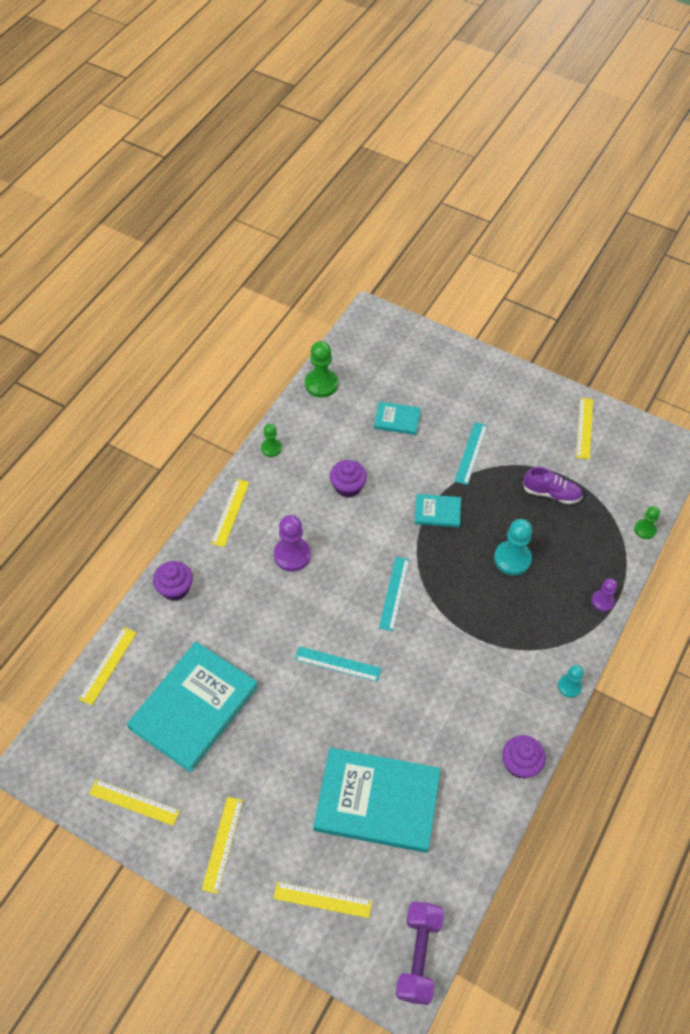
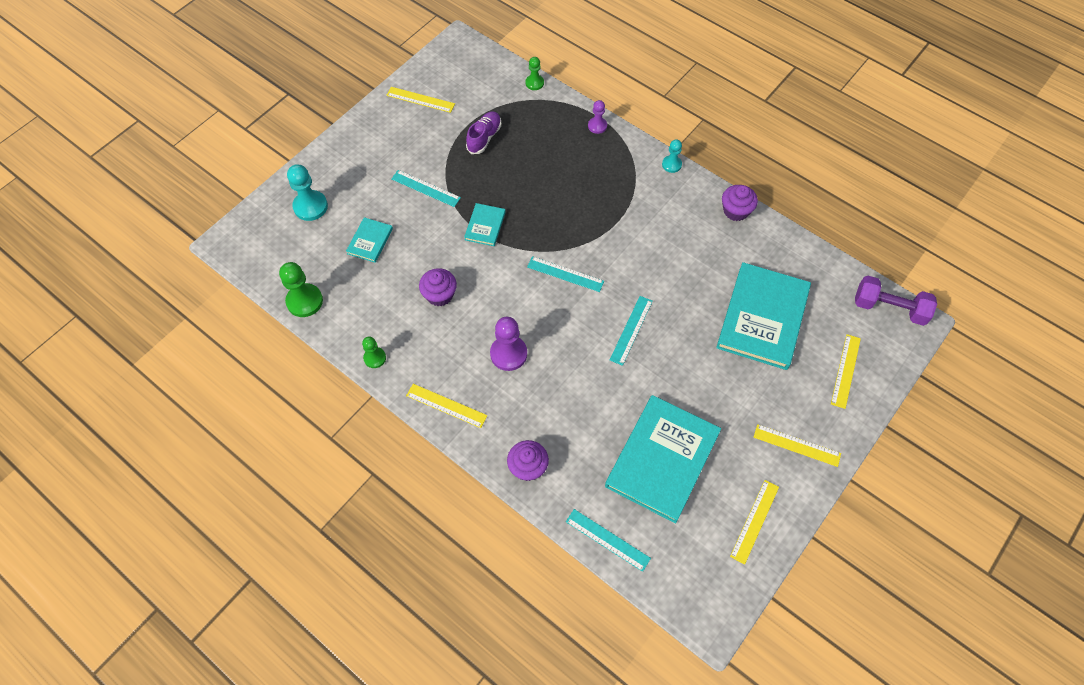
camera: 80 degrees left, 5 degrees up
(108, 665) = (607, 540): yellow ruler -> turquoise ruler
(193, 707) = (662, 459): turquoise book -> turquoise book turned 75 degrees clockwise
(512, 559) = (545, 179): turquoise pawn -> turquoise pawn (310, 206)

